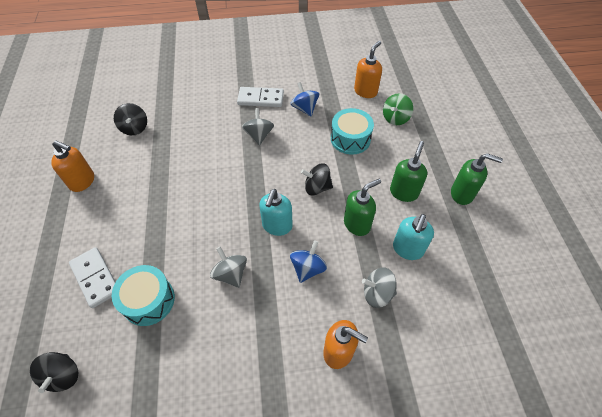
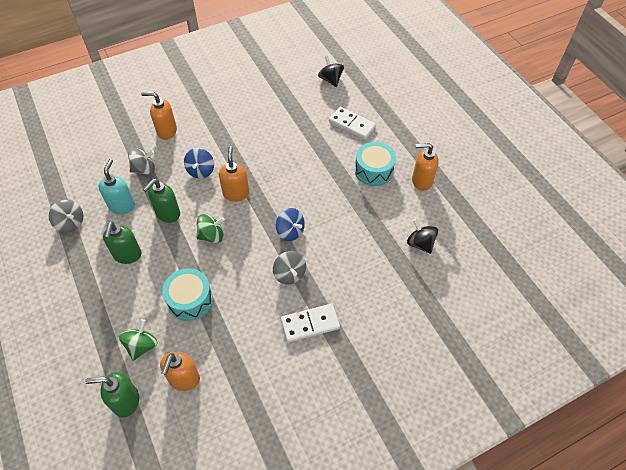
camera: 160 degrees right, 0 degrees up
(148, 300) = (306, 123): turquoise drum -> turquoise drum (374, 171)
(231, 274) = (257, 152): grey spinning top -> grey spinning top (70, 223)
(277, 226) = (236, 193): turquoise soap dispenser -> orange soap dispenser
(305, 108) = (253, 326): blue spinning top -> blue spinning top (290, 231)
(317, 187) = (211, 236): black spinning top -> green spinning top
(462, 194) = (69, 270): green soap dispenser -> green soap dispenser (126, 401)

